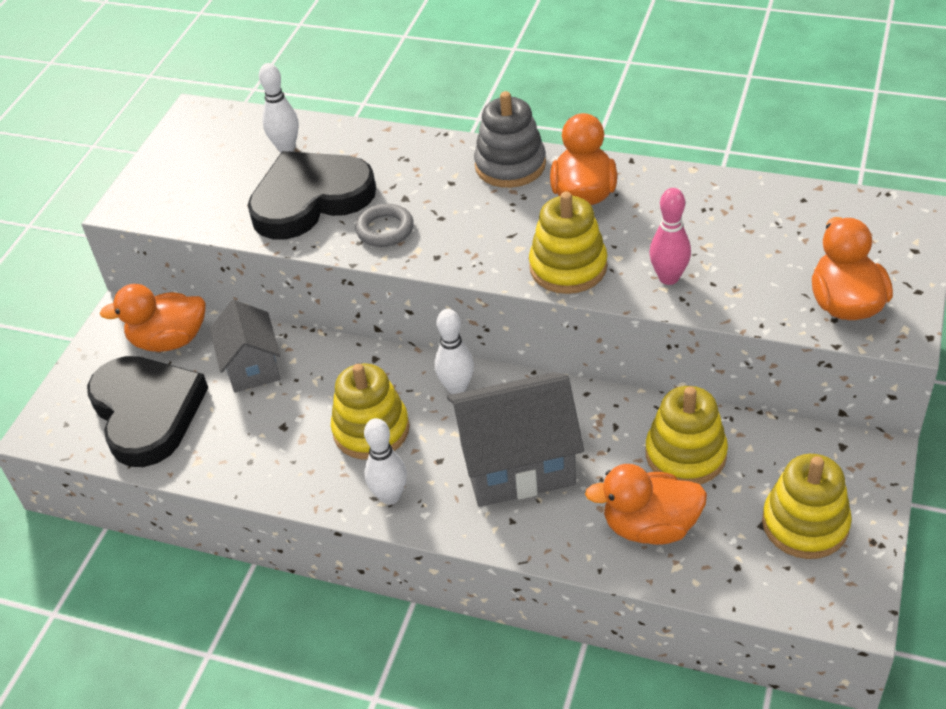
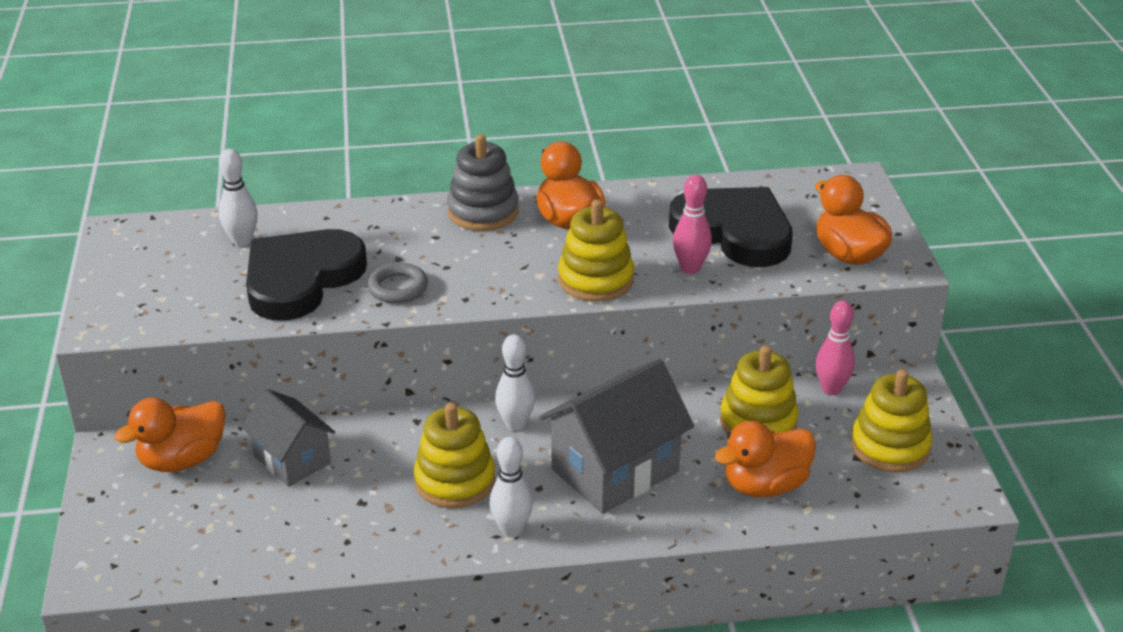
camera: 30 degrees left, 10 degrees down
(147, 412) = (202, 529): black heart -> black heart (734, 231)
(783, 439) = (831, 389): none -> pink bowling pin

